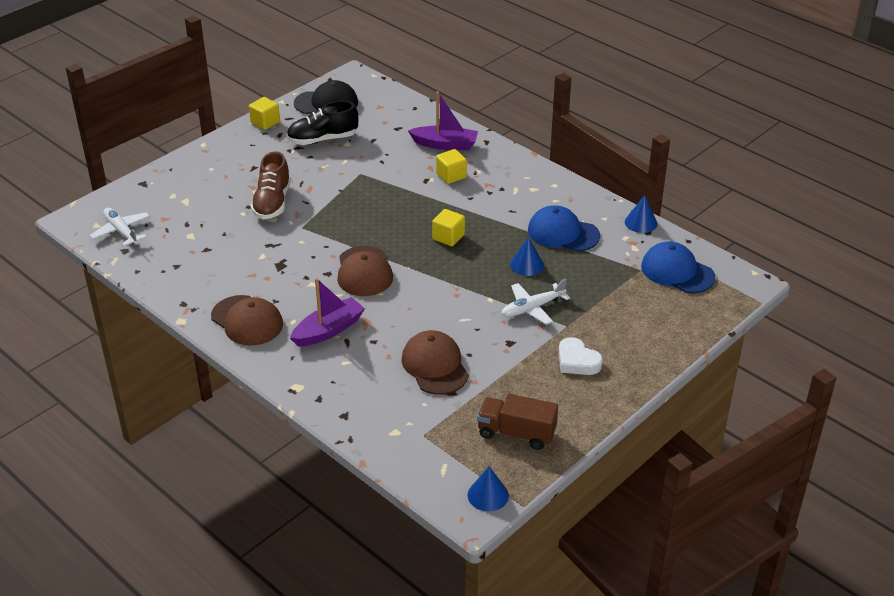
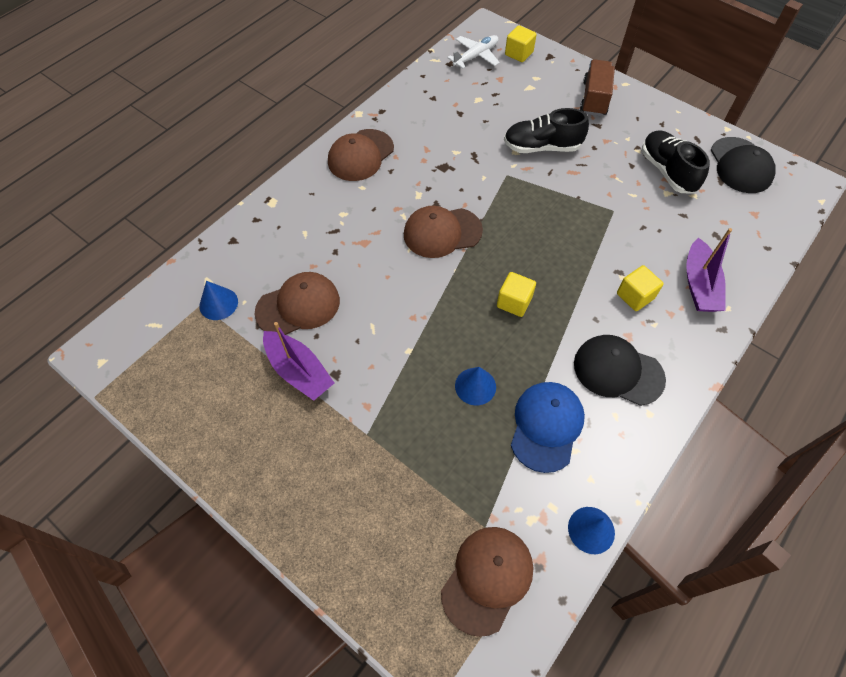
camera: 85 degrees right, 20 degrees up
(265, 122) = (681, 122): yellow cube -> yellow cube (519, 53)
(272, 203) = (542, 147): brown shoe -> black shoe
(328, 330) = (350, 215): purple boat -> purple boat (299, 371)
(488, 495) = (113, 364): blue cone -> blue cone (218, 303)
(516, 433) = (194, 386): brown truck -> brown truck (594, 99)
(518, 194) = (618, 371): none -> black cap
(532, 308) = (396, 395): white plane -> none
(577, 361) = (304, 446): white heart -> none
(677, 272) = (487, 579): blue cap -> brown cap

